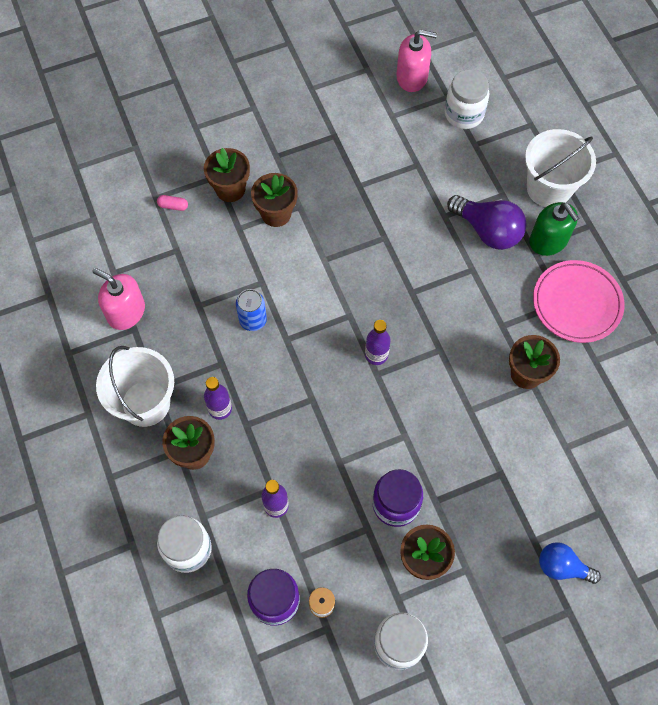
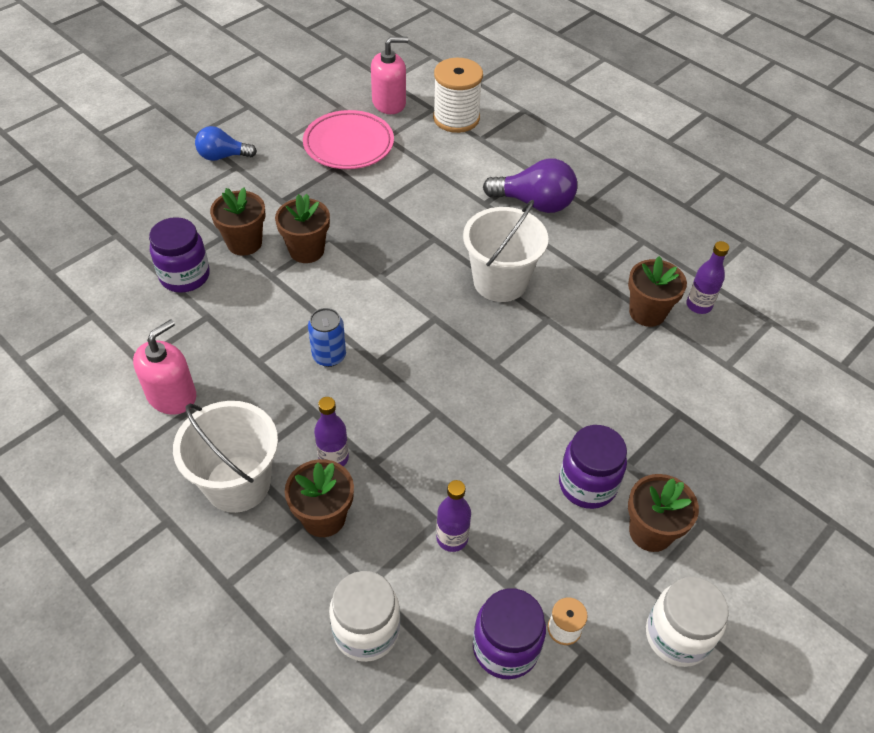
camera: 25 degrees left, 15 degrees down
(126, 312) = (172, 395): pink soap dispenser -> pink soap dispenser turned 120 degrees clockwise
(173, 206) = (185, 276): pink capsule -> purple jar
(376, 355) = (484, 345): purple bottle -> purple bottle (698, 305)
(464, 114) = (456, 118): white jar -> white spool
(548, 240) = (597, 195): green soap dispenser -> none
(549, 188) = (571, 154): white bucket -> white bucket (500, 282)
(562, 567) = (798, 481): blue light bulb -> blue light bulb (223, 156)
(576, 303) = (656, 238): pink plate -> pink plate (348, 144)

